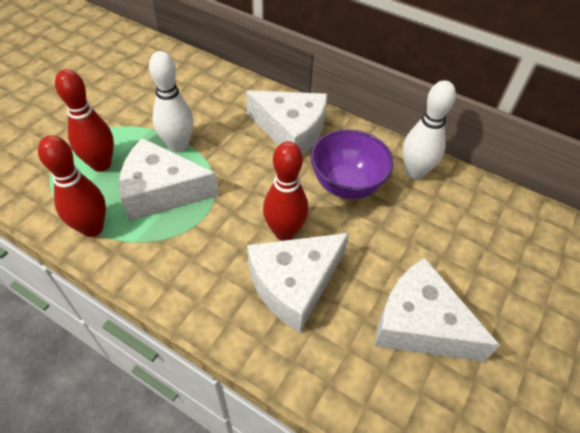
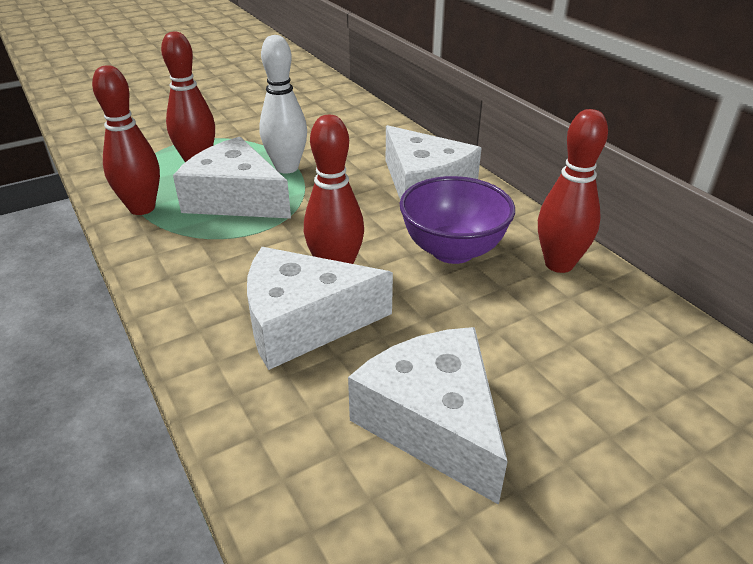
camera: 30 degrees right, 15 degrees down
(415, 172) = (559, 264): white bowling pin -> red bowling pin

